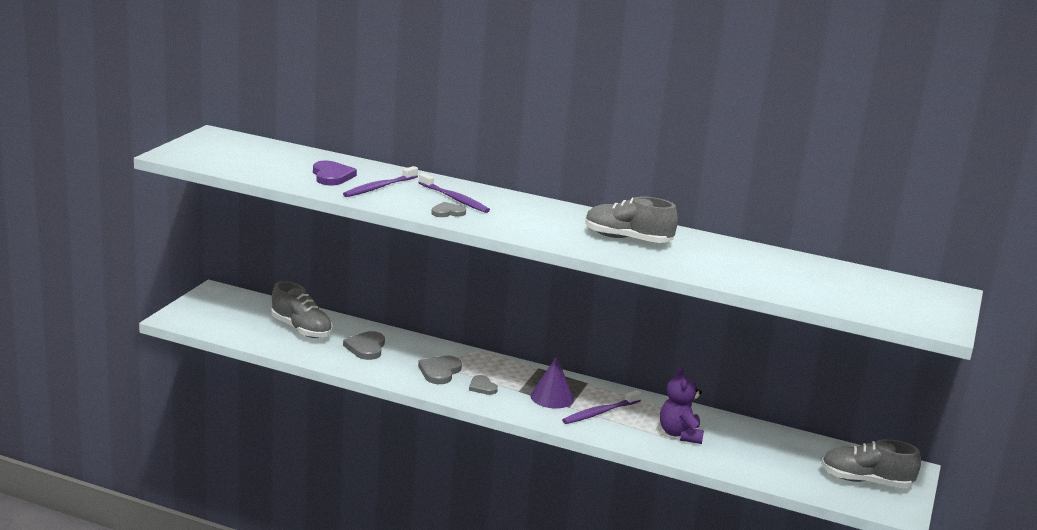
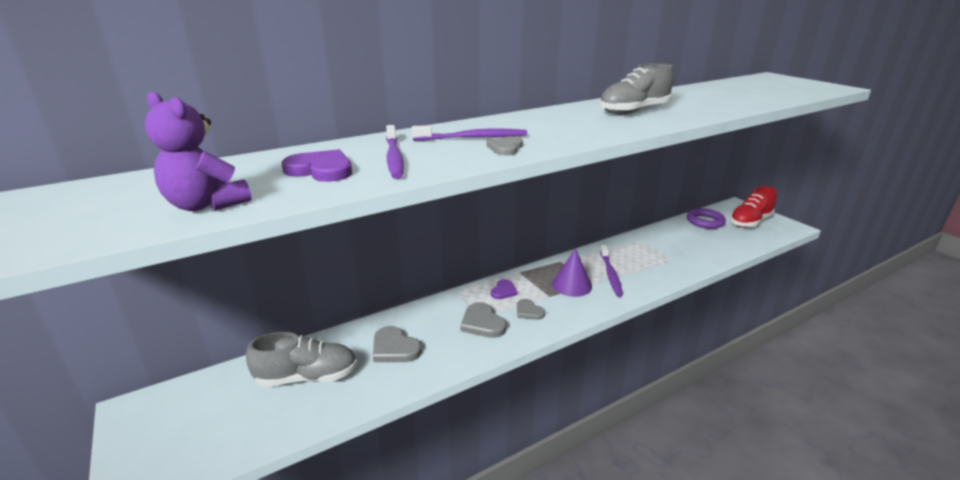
camera: 50 degrees left, 5 degrees up
(482, 387) = (529, 311): grey heart -> grey heart turned 45 degrees clockwise
(497, 368) = (503, 291): none -> purple heart
(680, 434) = (661, 256): purple teddy bear -> purple teddy bear (206, 205)
(816, 450) = (705, 221): none -> purple ring
(866, 481) = (749, 222): grey shoe -> red shoe

